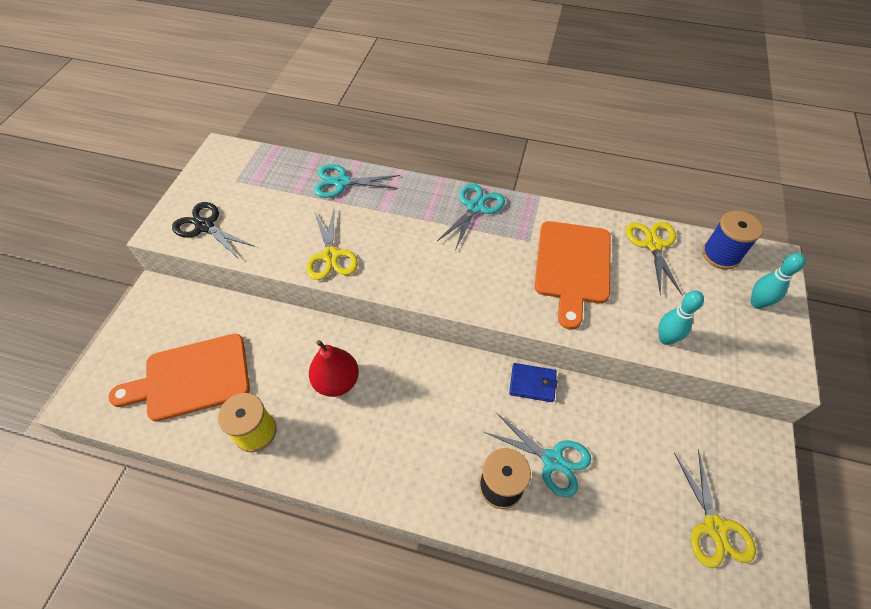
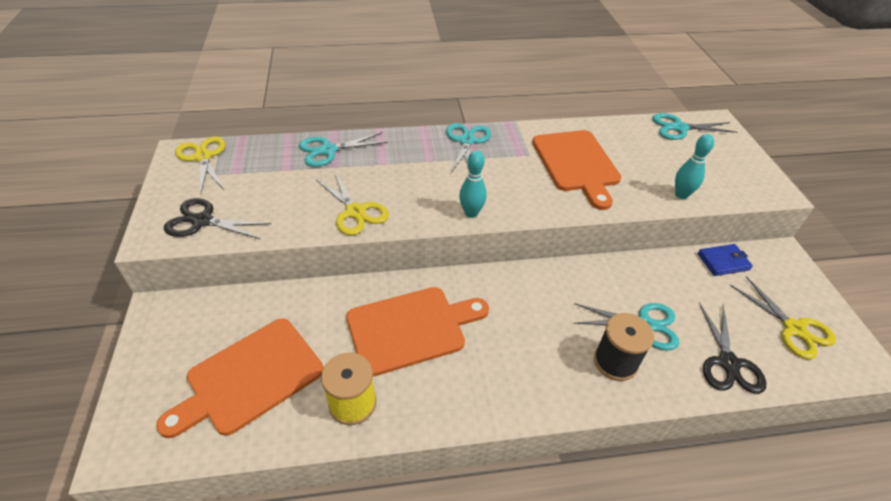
camera: 25 degrees left, 10 degrees down
(337, 381) = (411, 328): red pear -> orange cutting board
(532, 383) = (589, 271): blue wallet -> blue wallet (723, 261)
(615, 534) = (728, 363): none -> black scissors
(653, 245) = (627, 133): yellow scissors -> yellow scissors (203, 157)
(720, 255) = (679, 128): blue spool -> turquoise scissors
(757, 303) = (726, 153): turquoise bowling pin -> turquoise bowling pin (471, 213)

